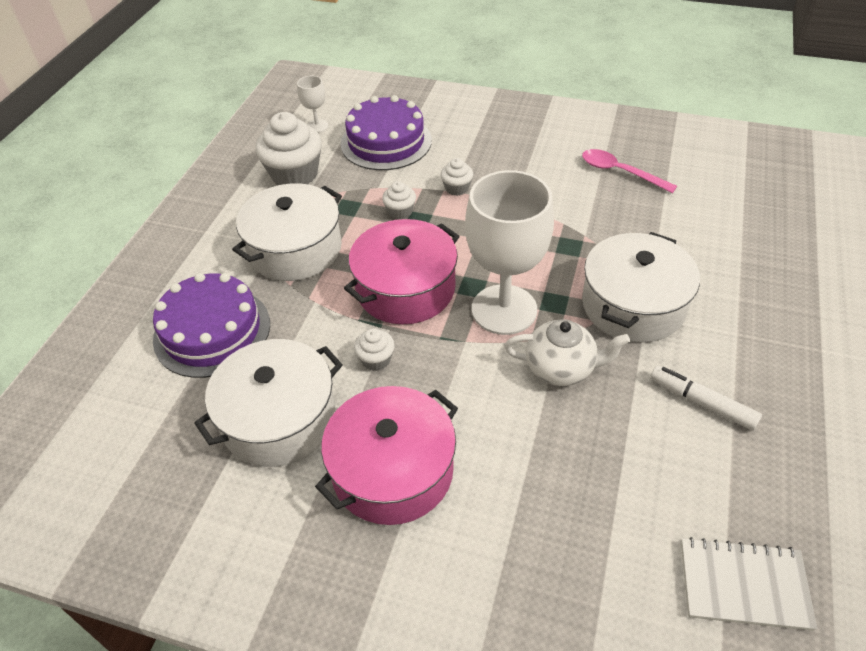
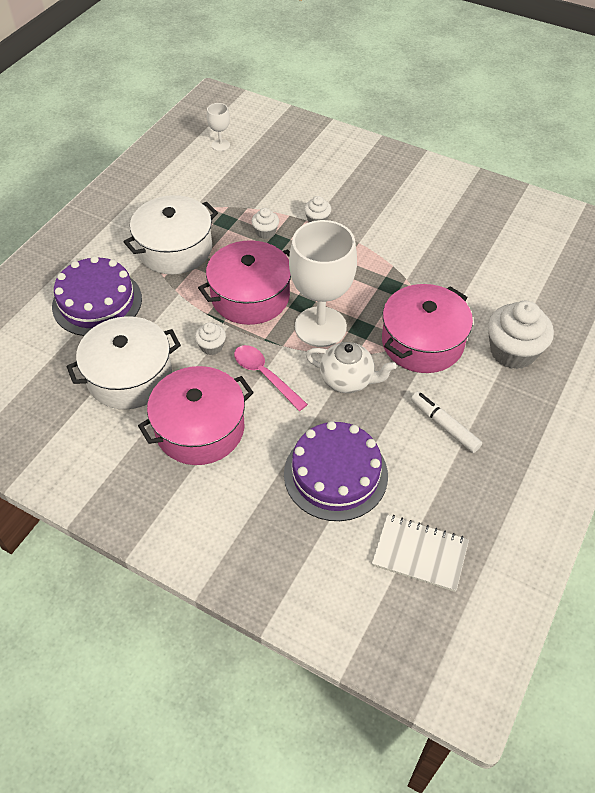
camera: 10 degrees right, 5 degrees up
(294, 174) = (191, 185): white cupcake -> white cupcake (512, 352)
(386, 142) = (272, 169): purple cake -> purple cake (335, 474)
(620, 172) = (457, 230): pink spoon -> pink spoon (265, 375)
(633, 305) = (422, 342): white pot -> pink pot

